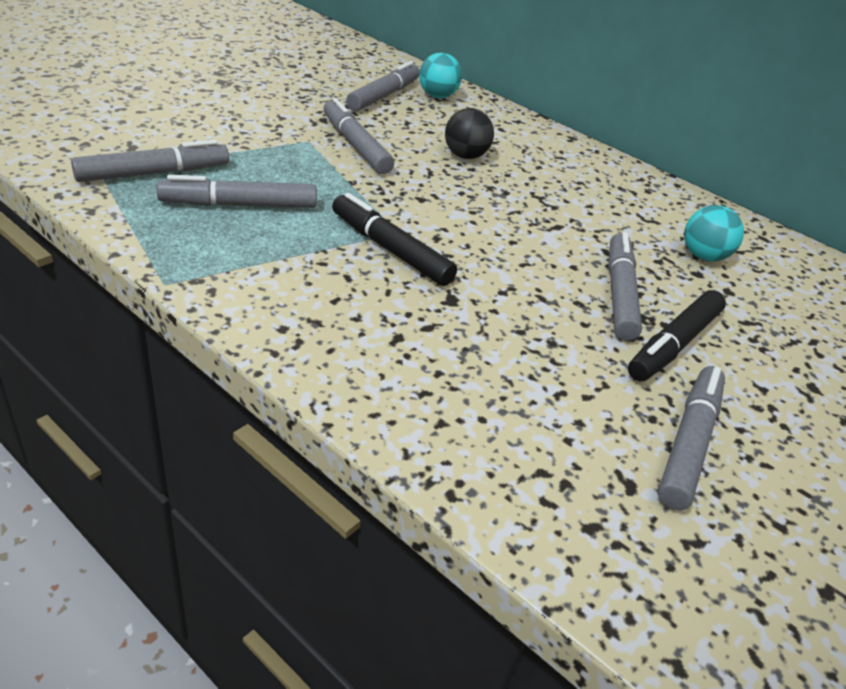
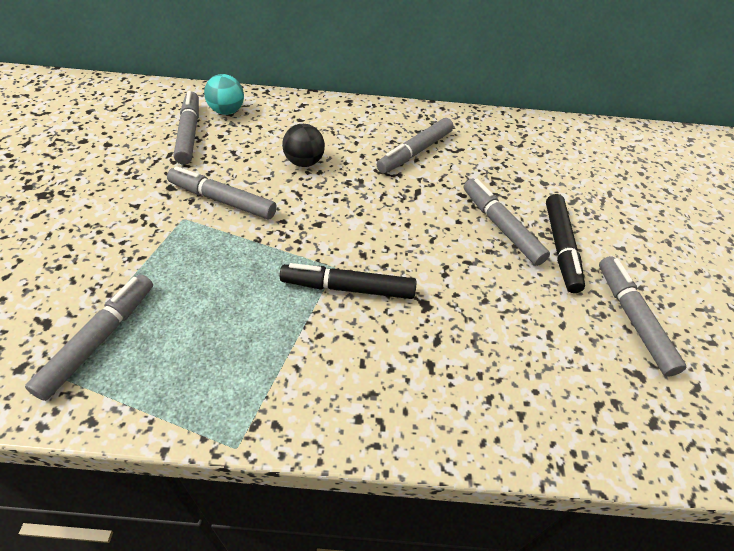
camera: 35 degrees left, 10 degrees up
(239, 205) = (204, 323): grey marker -> grey marker (415, 152)
(703, 256) = (509, 162): turquoise ball -> none

